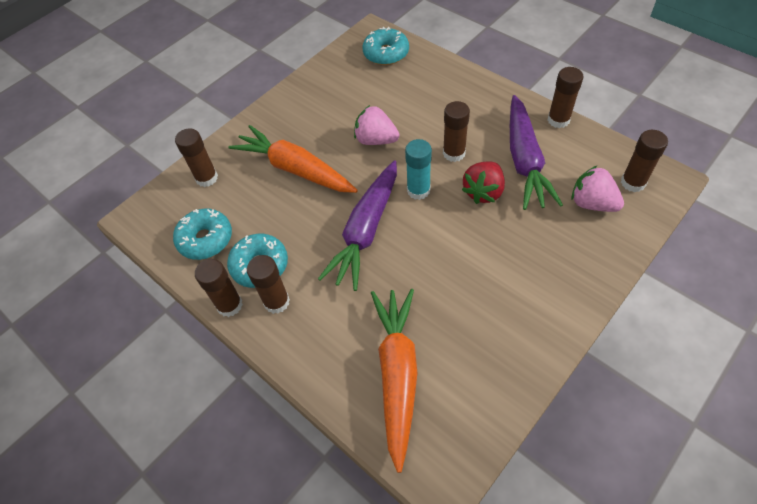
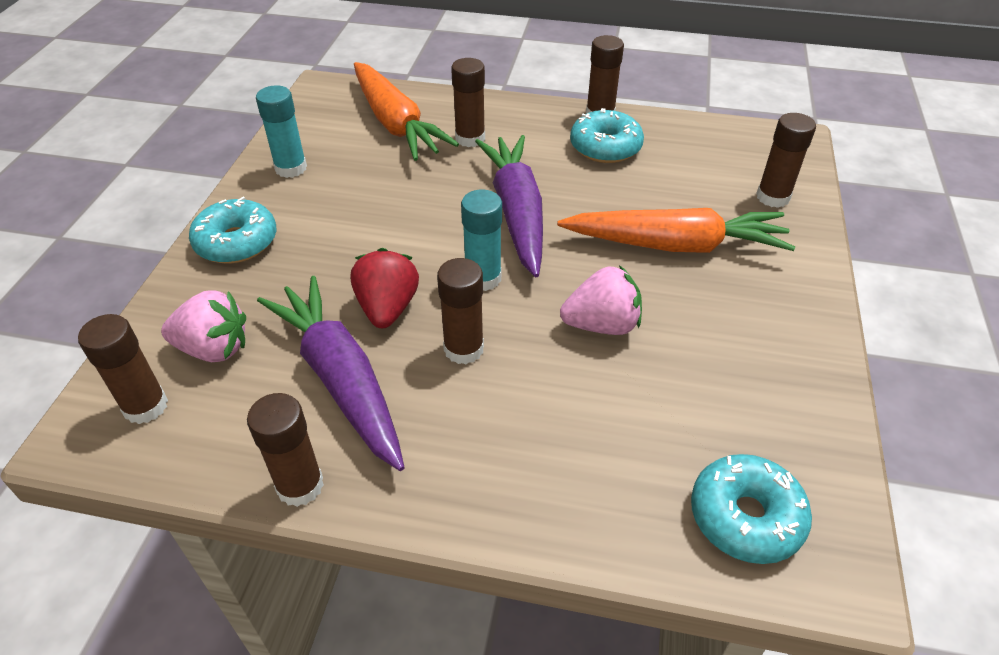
camera: 145 degrees right, 10 degrees down
(205, 239) = (690, 147): turquoise donut -> turquoise donut (236, 242)
(276, 302) = (556, 130): brown glue stick -> brown glue stick (470, 138)
(508, 352) = (291, 168): none -> turquoise glue stick

